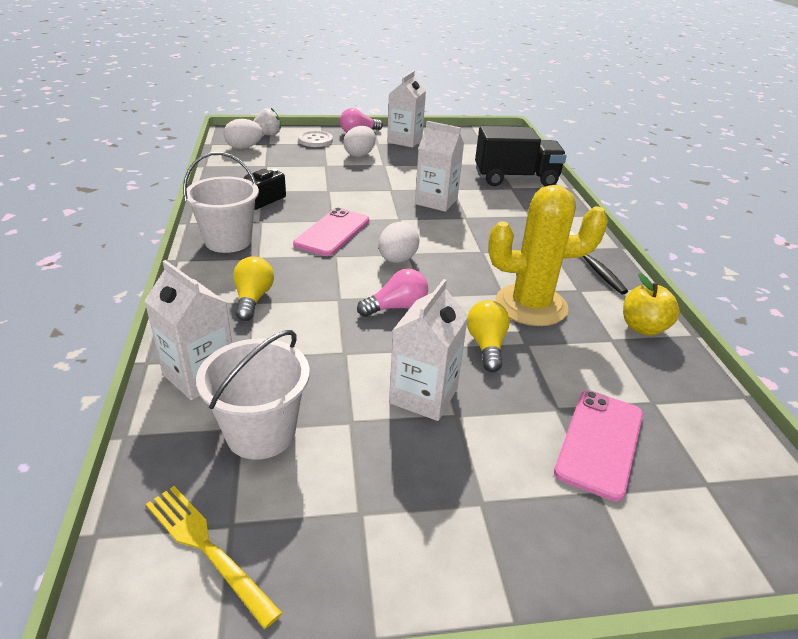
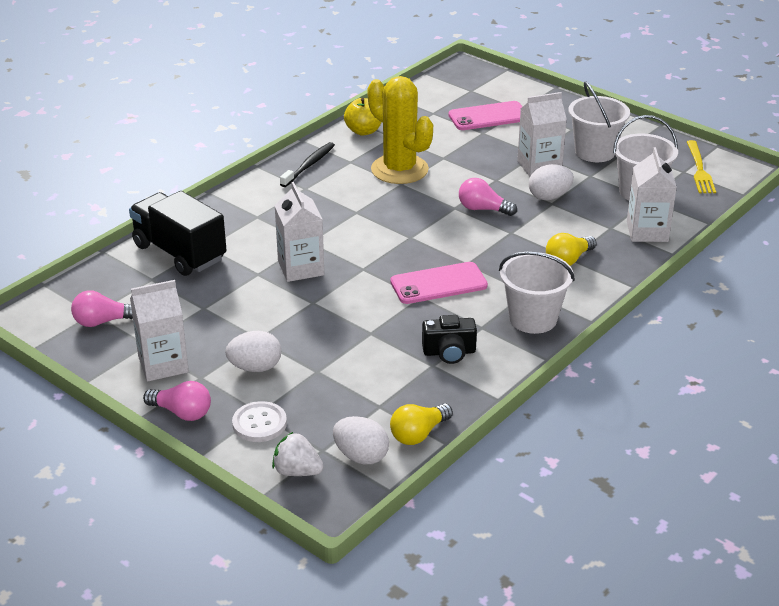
camera: 130 degrees left, 0 degrees up
(395, 472) = (595, 152): none -> white bucket
(397, 260) = (428, 237): white egg -> white egg (549, 197)
(469, 142) = (103, 321): none -> pink light bulb
(486, 345) = (467, 167): yellow light bulb -> yellow light bulb (418, 434)

